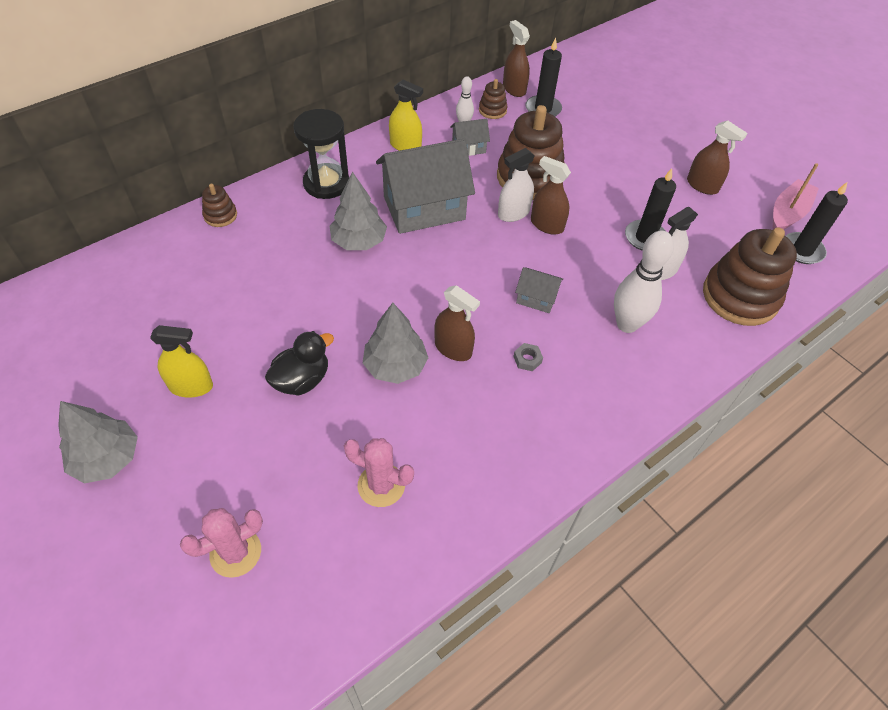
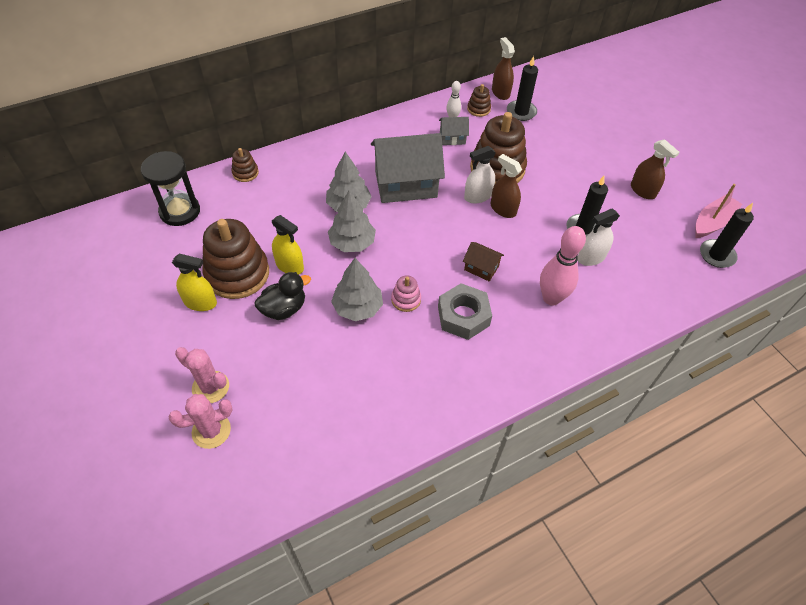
camera: 10 degrees right, 0 degrees up
(107, 458) = (130, 348): grey tree -> grey tree (352, 243)
(326, 183) = (332, 156): black hourglass -> black hourglass (180, 211)
(381, 485) = (329, 397): pink cactus -> pink cactus (210, 387)
(405, 146) = (401, 132): yellow spray bottle -> yellow spray bottle (289, 266)
(453, 348) = (406, 299): brown spray bottle -> pink stacking toy
(527, 359) = (463, 316): grey nut -> grey nut, size x2.39
(536, 298) = (481, 268): grey house -> brown house
(627, 324) = (551, 298): white bowling pin -> pink bowling pin
(740, 296) = (652, 287): brown stacking toy -> brown stacking toy (237, 274)

